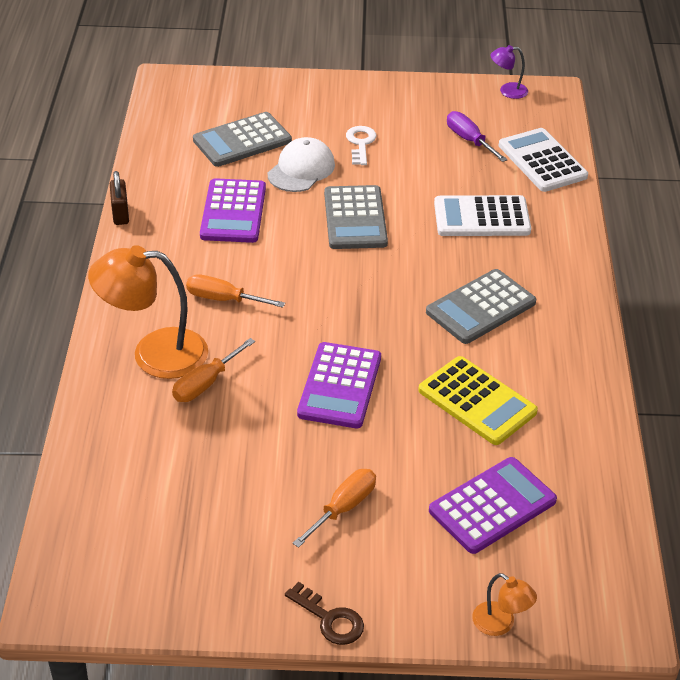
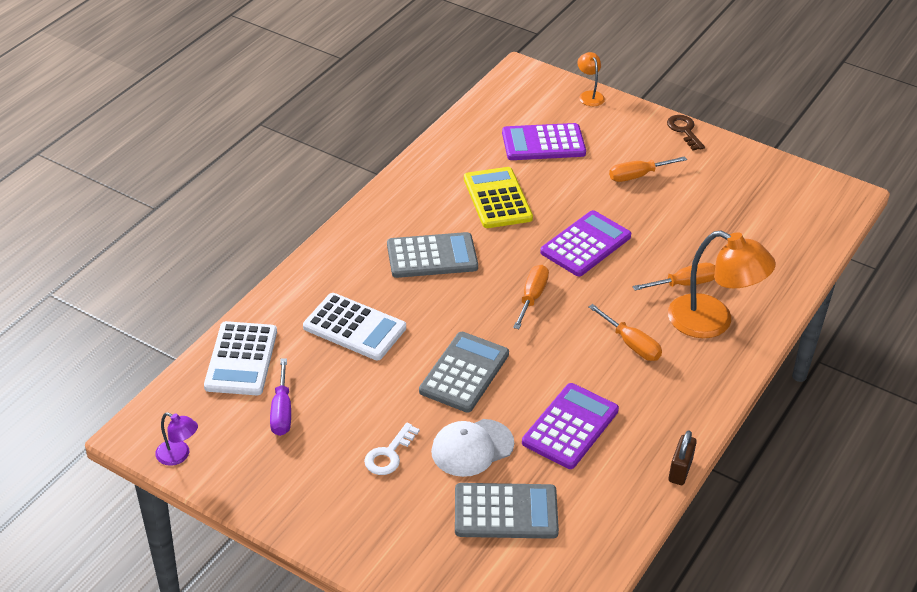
camera: 150 degrees left, 0 degrees up
(350, 306) = (532, 297): none -> orange screwdriver

